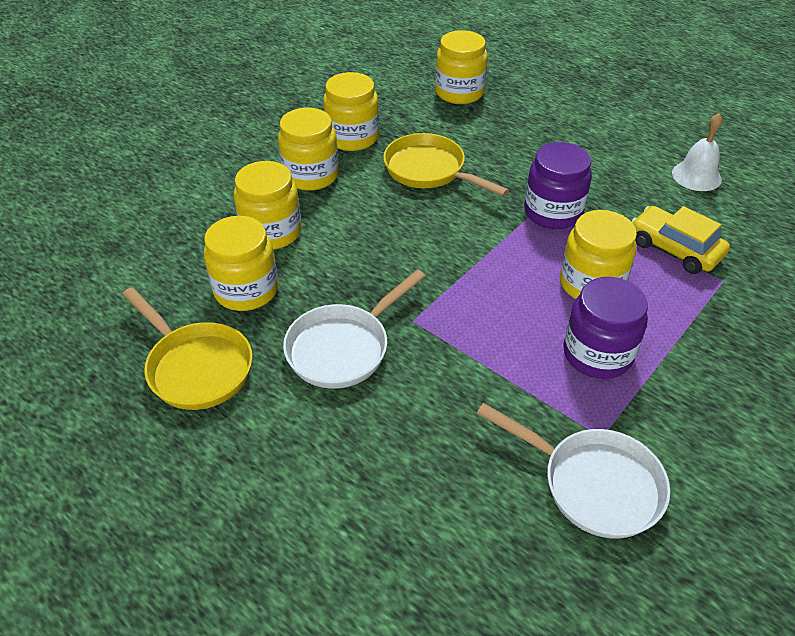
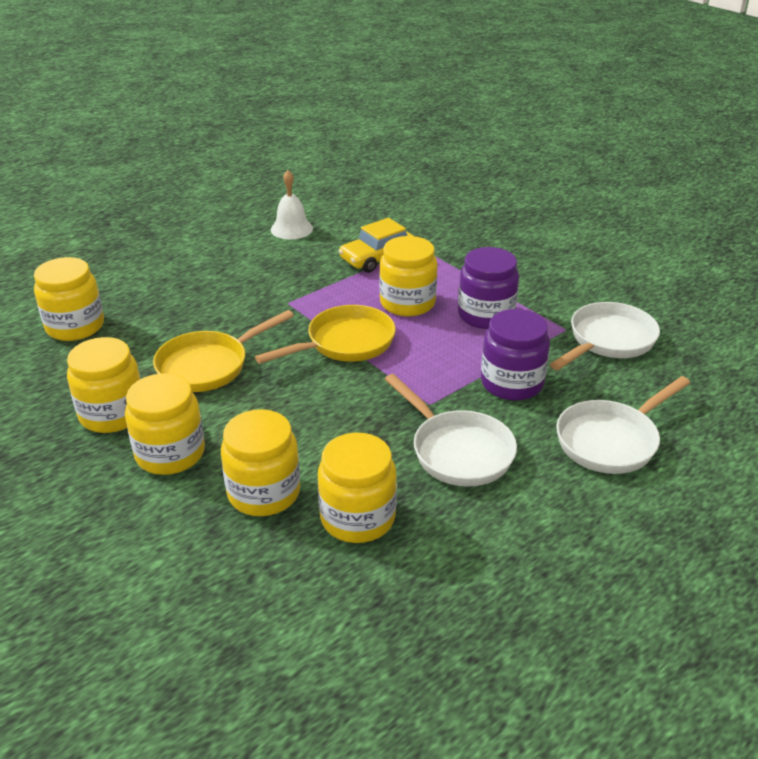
camera: 80 degrees left, 10 degrees down
(196, 367) = (468, 562): yellow pan -> yellow pan (345, 343)
(384, 482) = (611, 440): none -> white pan
(552, 212) = (309, 304): purple jar -> purple jar (512, 383)

